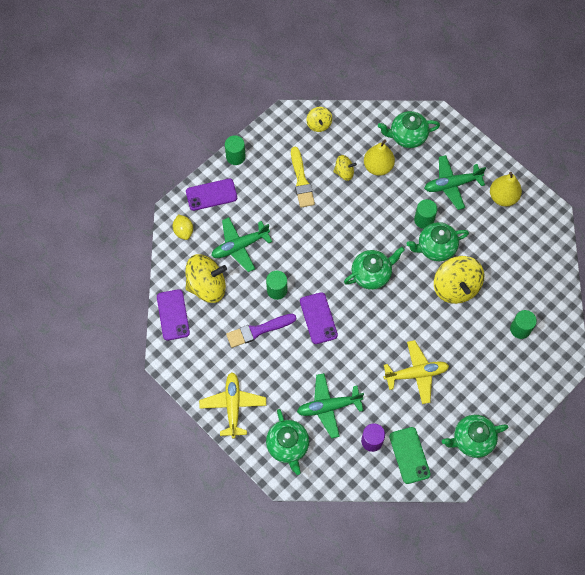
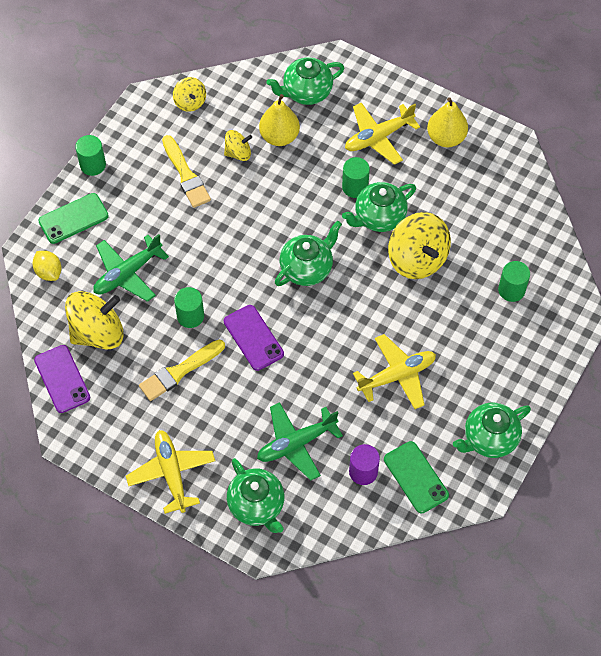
camera: 15 degrees left, 5 degrees down
(211, 194) = (73, 218): purple phone -> green phone
(258, 330) = (179, 371): purple brush -> yellow brush
(452, 185) = (378, 137): green plane -> yellow plane

